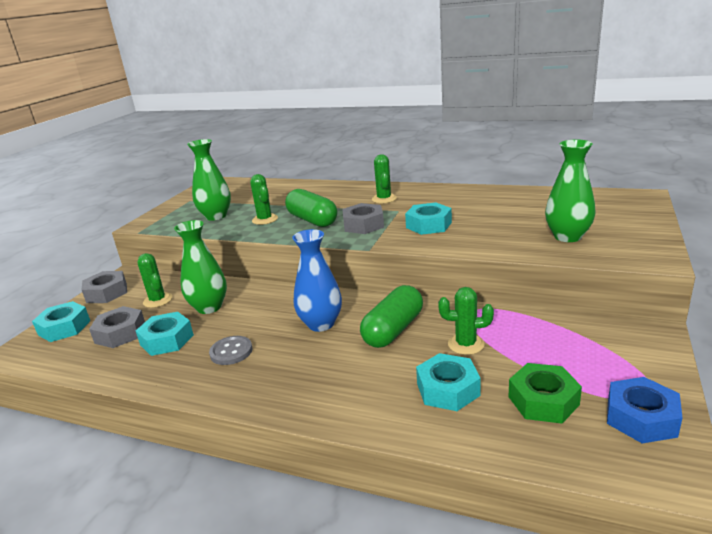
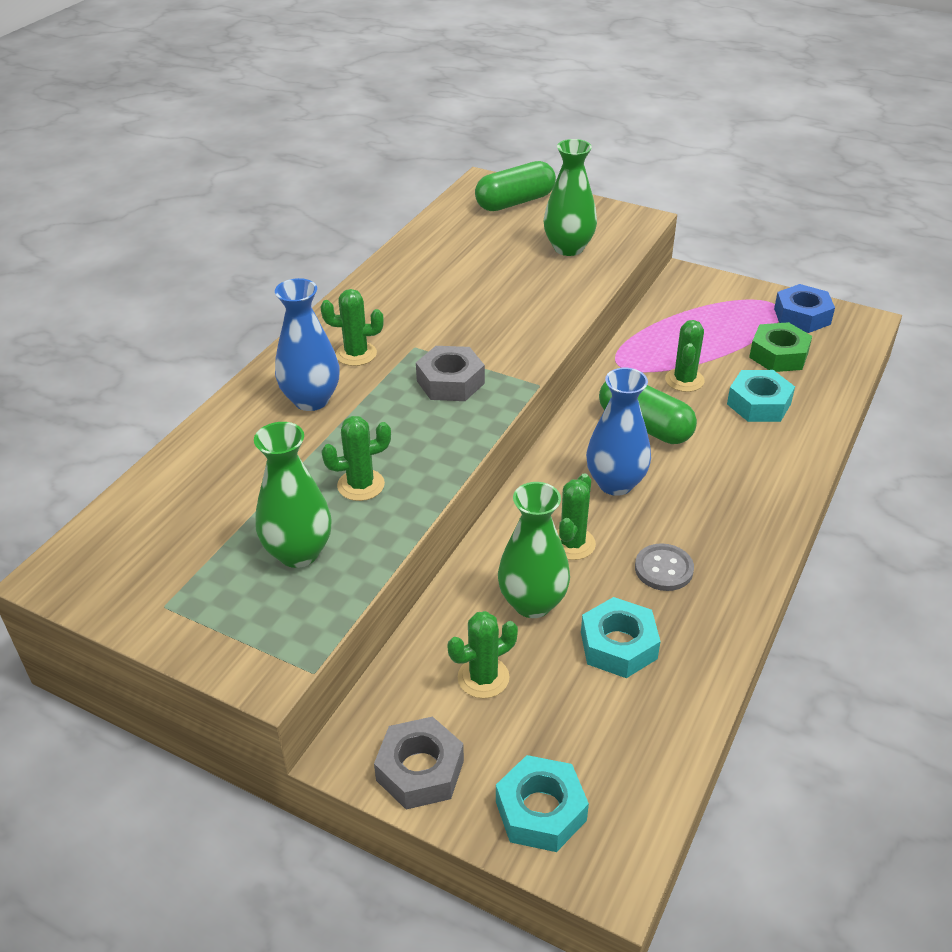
camera: 85 degrees left, 15 degrees up
(120, 333) = (583, 712): grey nut -> none
(259, 314) = (572, 544): none -> green cactus
(312, 220) = (399, 431): green capsule -> green capsule (515, 202)
(337, 197) = (311, 400): none -> blue vase
(428, 225) = (484, 329): turquoise nut -> none

